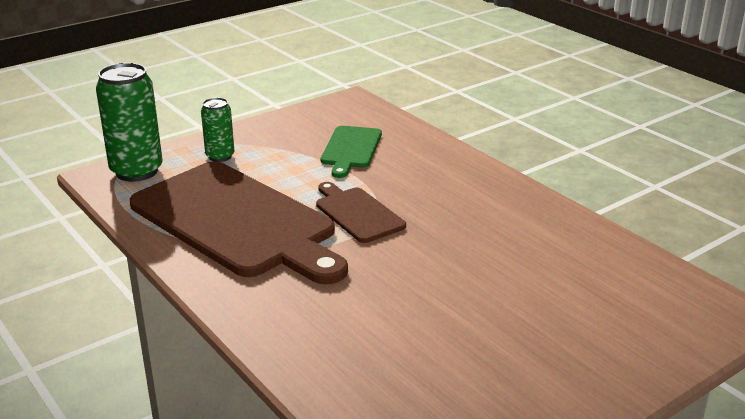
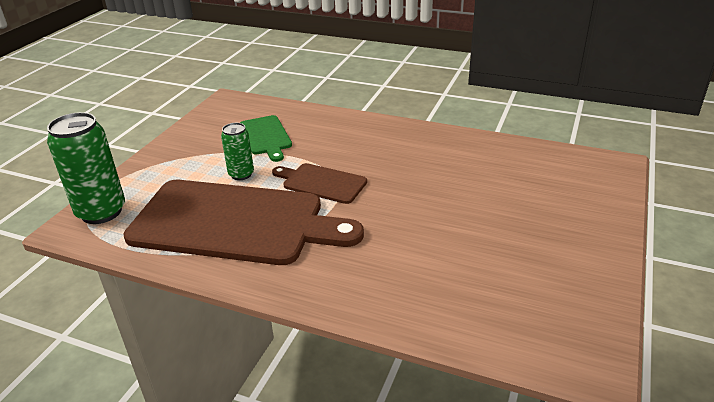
camera: 30 degrees left, 5 degrees up
(220, 156) = (165, 175): green can -> green can (241, 174)

